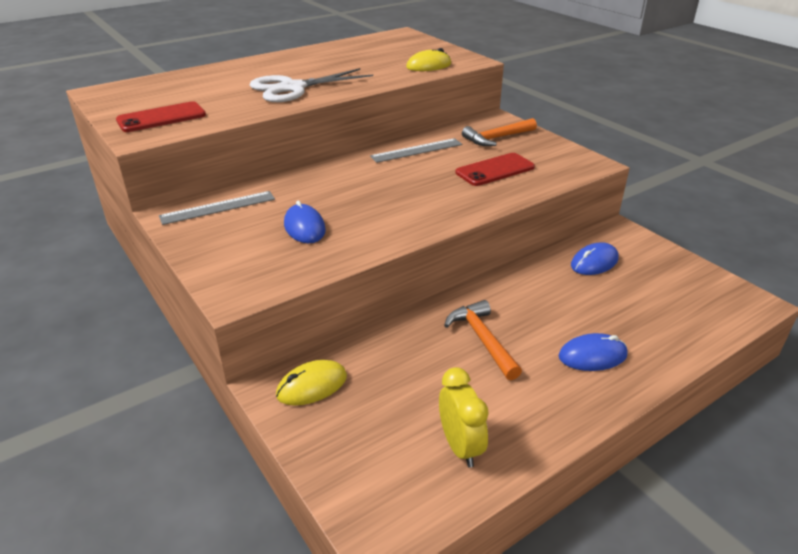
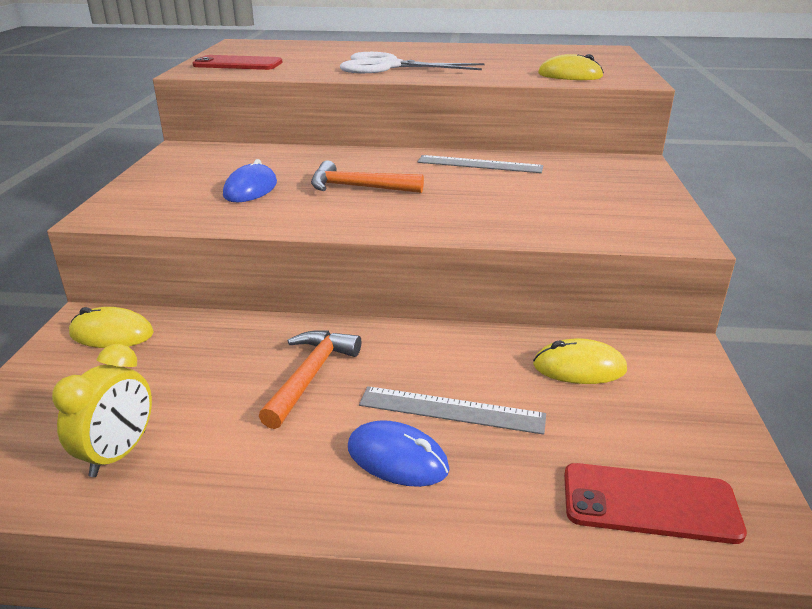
camera: 40 degrees right, 5 degrees down
(218, 207) = (220, 155): grey ruler -> grey ruler (451, 410)
(495, 170) = (532, 204): red phone -> red phone (649, 503)
(497, 138) = (597, 179): orange hammer -> orange hammer (358, 187)
(594, 262) = (579, 367): blue mouse -> yellow mouse

